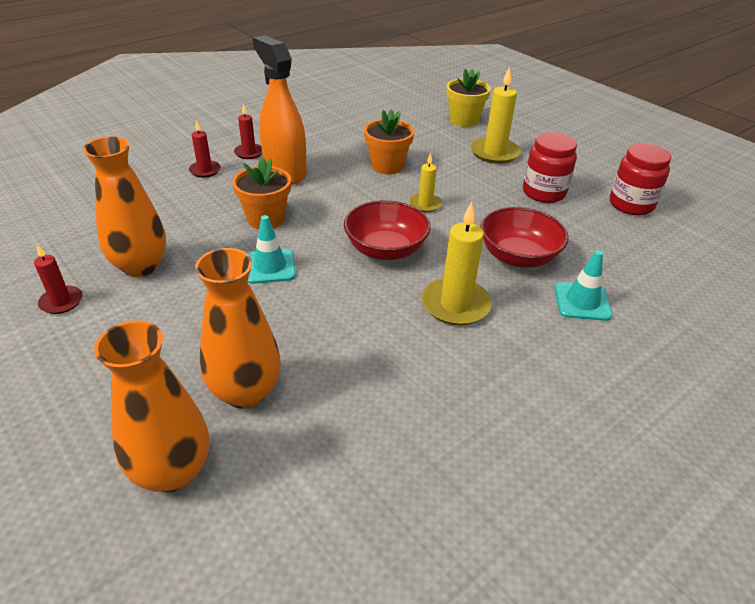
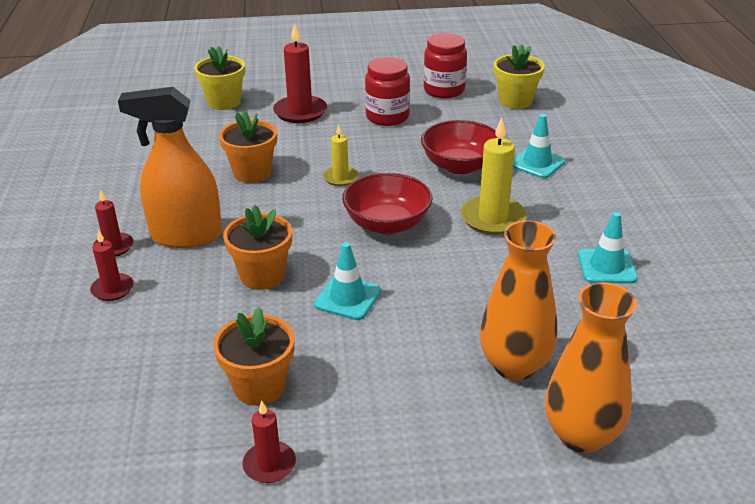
camera: 55 degrees left, 5 degrees down
(140, 266) = (259, 386): orange vase -> orange flower pot
(452, 410) = (606, 267): none -> turquoise traffic cone
(494, 153) = (300, 112): yellow candle -> red candle
(676, 251) = (515, 101): none -> yellow flower pot

